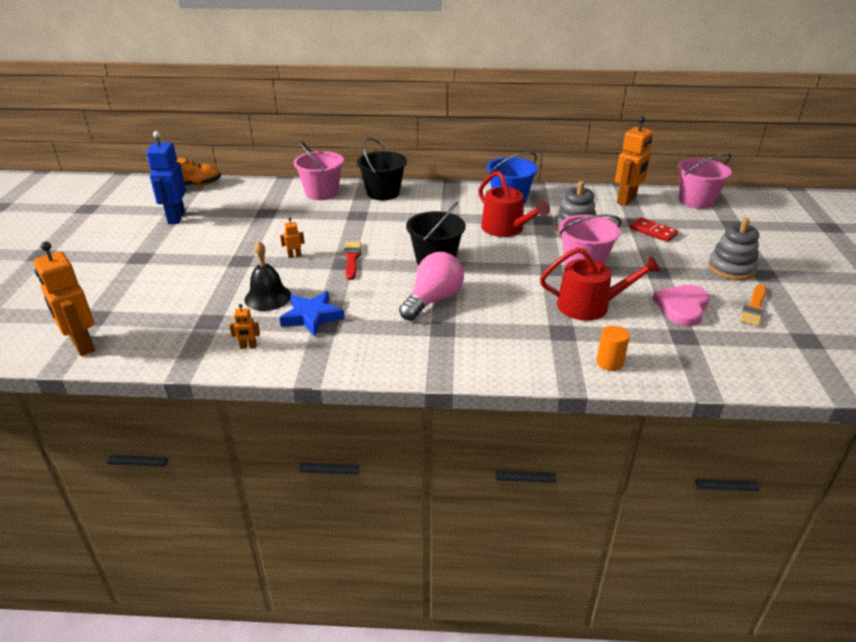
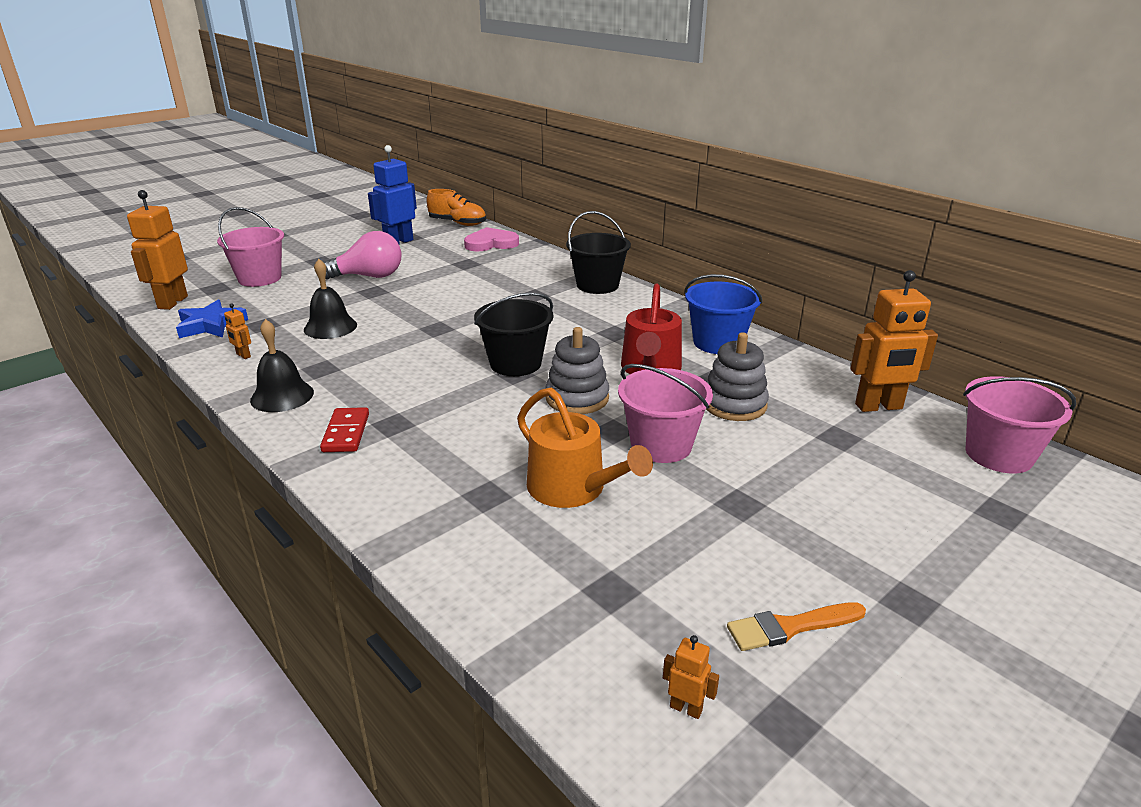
camera: 45 degrees right, 5 degrees down
(294, 256) = (414, 305): orange robot -> orange robot (686, 708)
(312, 317) = (325, 357): blue star -> blue star (211, 325)
(321, 193) = (543, 264): pink bucket -> pink bucket (259, 278)
(340, 353) = (282, 396): none -> black bell
(352, 259) = (450, 328): red brush -> none
(433, 300) = (438, 396): pink light bulb -> pink light bulb (368, 276)
(590, 305) = (573, 488): red watering can -> orange watering can
(609, 362) = (465, 555): orange cylinder -> none
(653, 231) = (838, 457): red domino -> red domino (346, 433)
(682, 307) = (683, 559): pink heart -> pink heart (491, 243)
(731, 268) = (867, 560): grey stacking toy -> grey stacking toy (577, 398)

